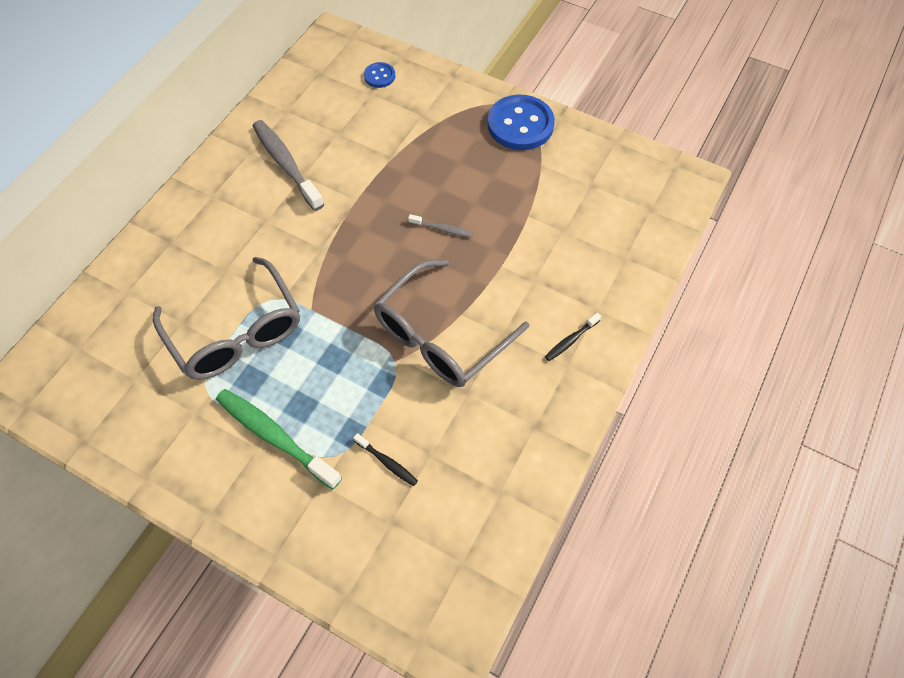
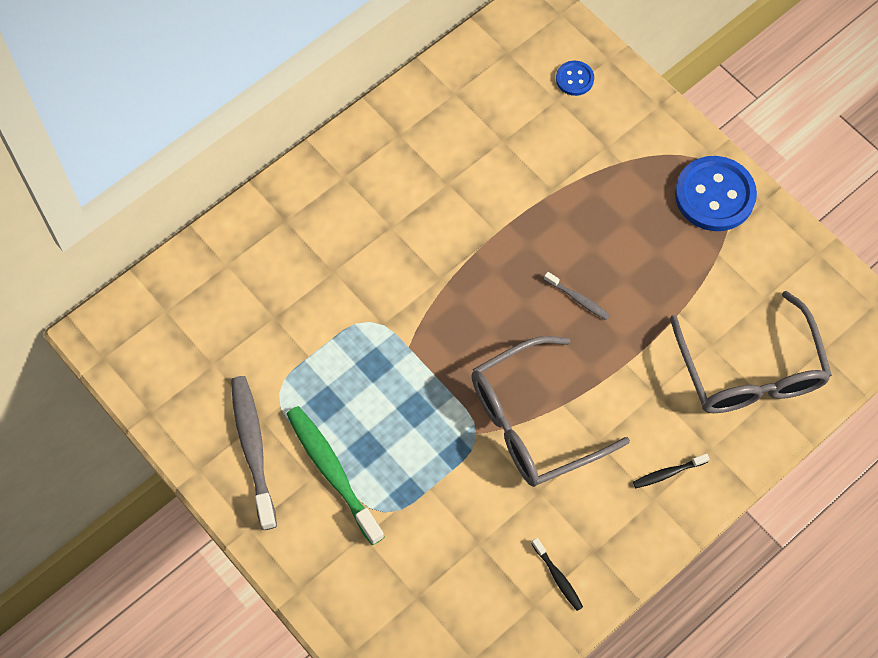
camera: 20 degrees right, 5 degrees up
(236, 333) = (325, 347): grey glasses -> grey glasses (750, 371)
(286, 164) = (433, 163): grey toothbrush -> grey toothbrush (253, 449)
(387, 462) = (433, 537): black toothbrush -> black toothbrush (558, 577)

